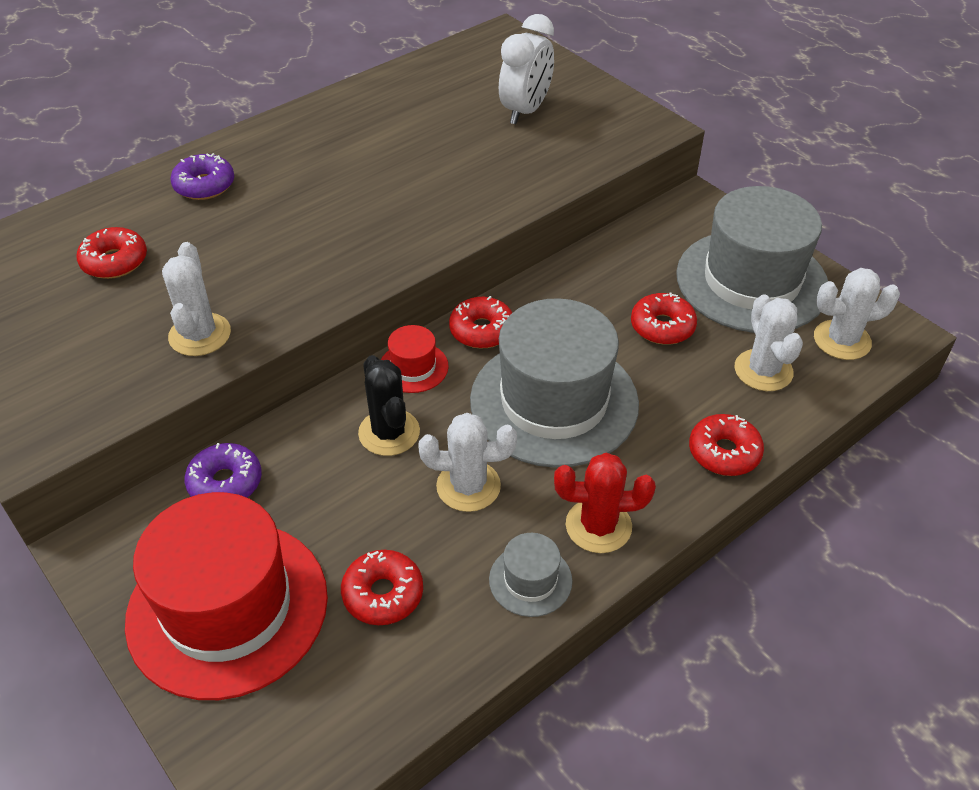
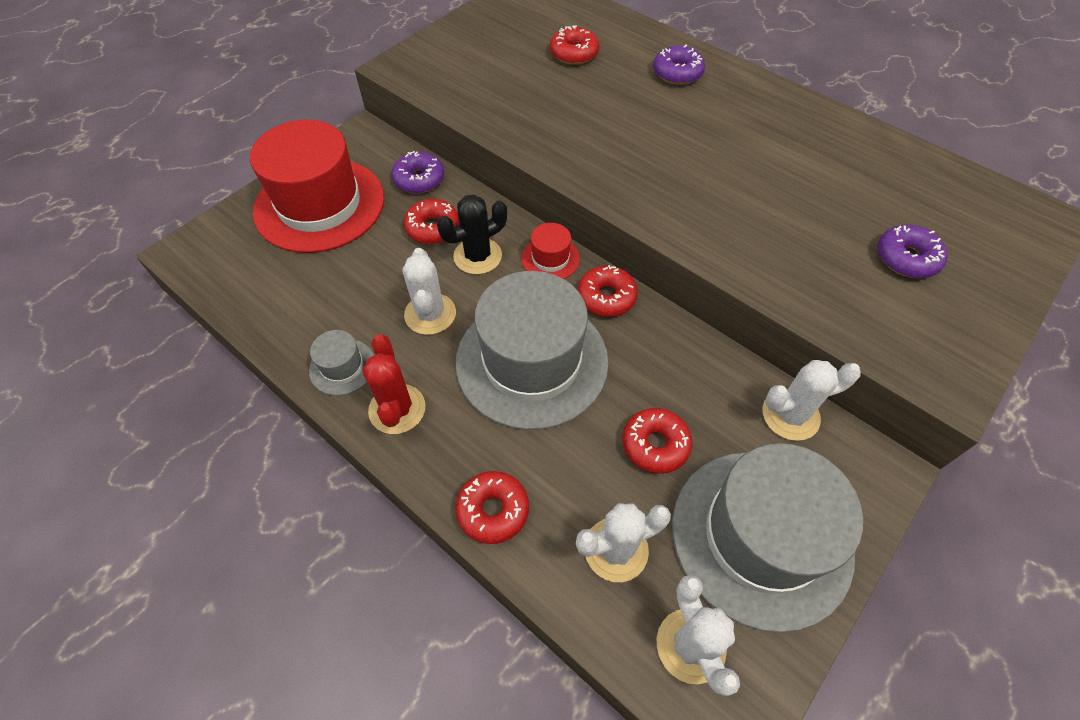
camera: 80 degrees right, 10 degrees up
(200, 335) = (509, 111): white cactus -> white cactus (790, 415)
(383, 594) = (330, 280): red donut -> red donut (433, 228)
(525, 111) = (906, 258): white clock -> purple donut

